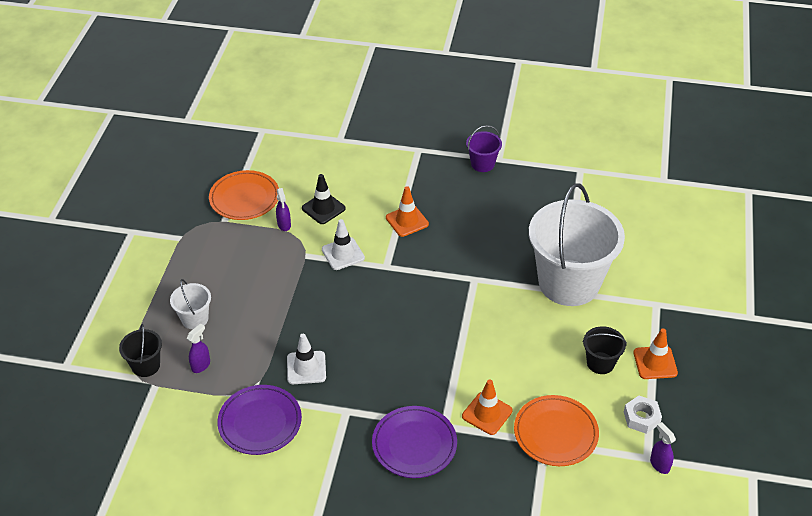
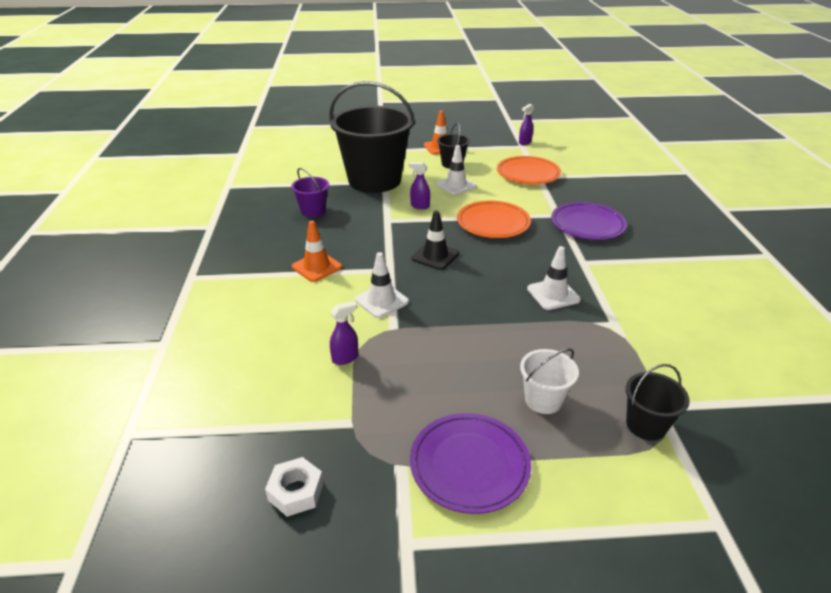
camera: 105 degrees left, 10 degrees down
(201, 365) = (607, 372): purple spray bottle -> purple spray bottle (419, 206)
(244, 198) = (298, 412): orange plate -> orange plate (493, 223)
(260, 422) = (640, 309): purple plate -> purple plate (469, 465)
(323, 208) = (307, 330): black traffic cone -> black traffic cone (435, 256)
(482, 164) = (218, 234): purple bucket -> purple bucket (313, 211)
(487, 413) = (531, 199): orange traffic cone -> none
(539, 352) = (456, 185): none -> white traffic cone
(569, 283) = (374, 180): white bucket -> black bucket
(641, 418) = (491, 149): white nut -> white nut (296, 491)

